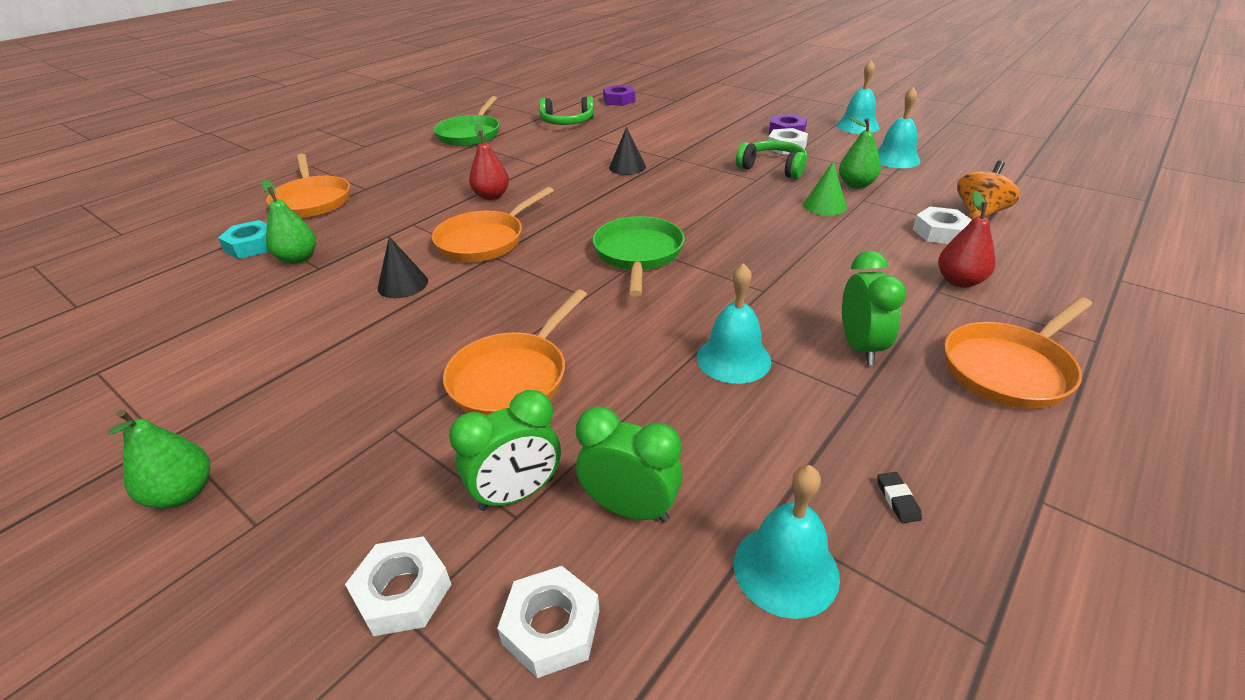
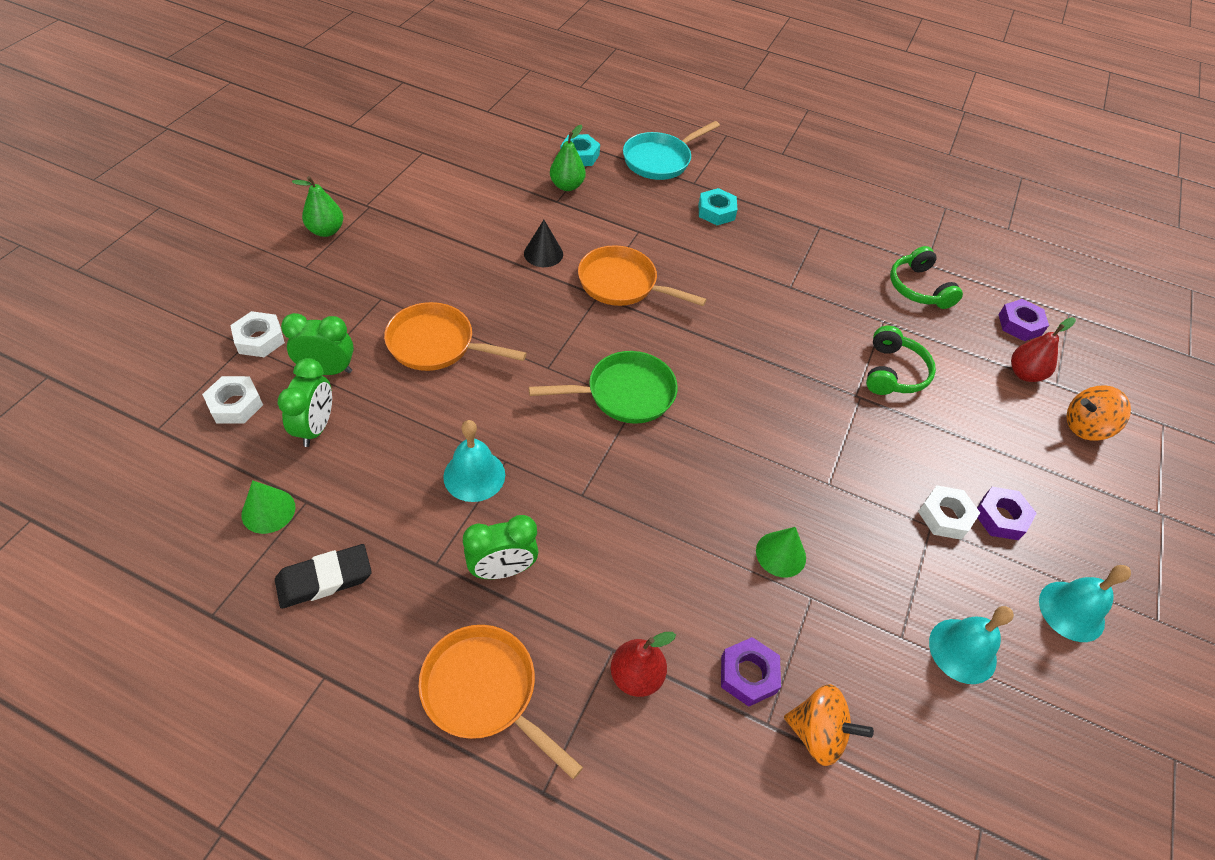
camera: 70 degrees right, 15 degrees up
(312, 201) = (660, 160): orange pan -> turquoise pan
(417, 183) = (716, 211): none -> turquoise nut
(470, 134) = (844, 218): green pan -> none
(491, 196) = (707, 268): red pear -> red pear (1024, 374)
(517, 494) = (327, 370): green clock -> green clock turned 135 degrees clockwise
(627, 167) = (814, 360): black cone -> none
(714, 99) = (1085, 427): none -> orange spinning top
(773, 168) = (869, 501): green headphones -> green headphones (893, 372)
(786, 569) = (268, 511): turquoise bell -> green cone
(856, 185) = (853, 592): green pear -> none
(897, 499) = (324, 579): black eraser -> black eraser, size x2.33
(940, 232) = (748, 674): white nut -> purple nut

